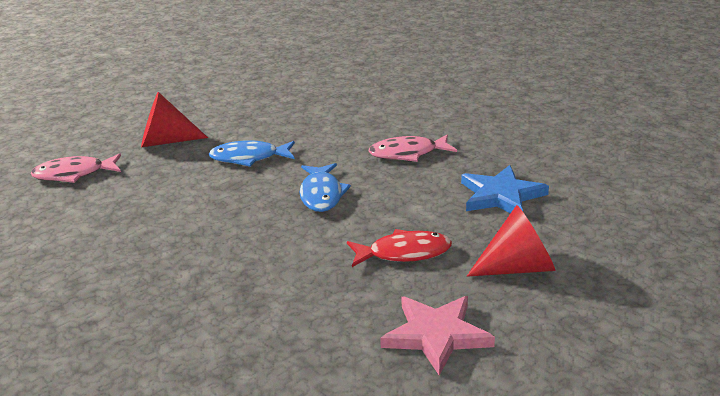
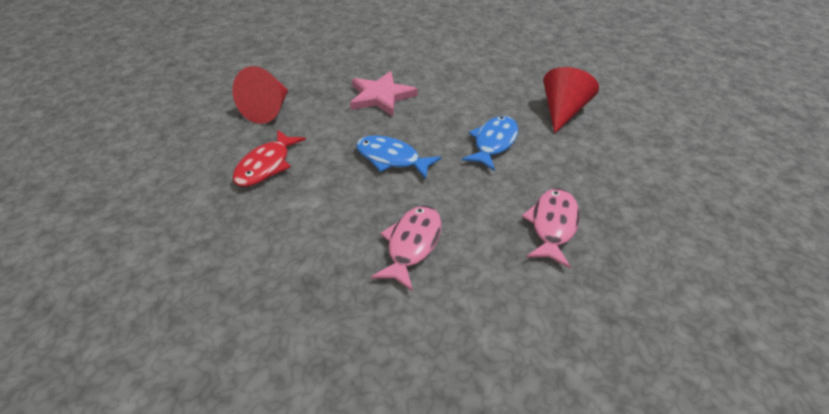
camera: 120 degrees right, 15 degrees up
(74, 174) = (533, 66): pink fish -> pink fish (552, 225)
(436, 335) = (178, 141): pink star -> pink star (381, 96)
(501, 196) = (265, 268): blue star -> none
(518, 268) = (173, 213): red cone -> red cone (268, 110)

